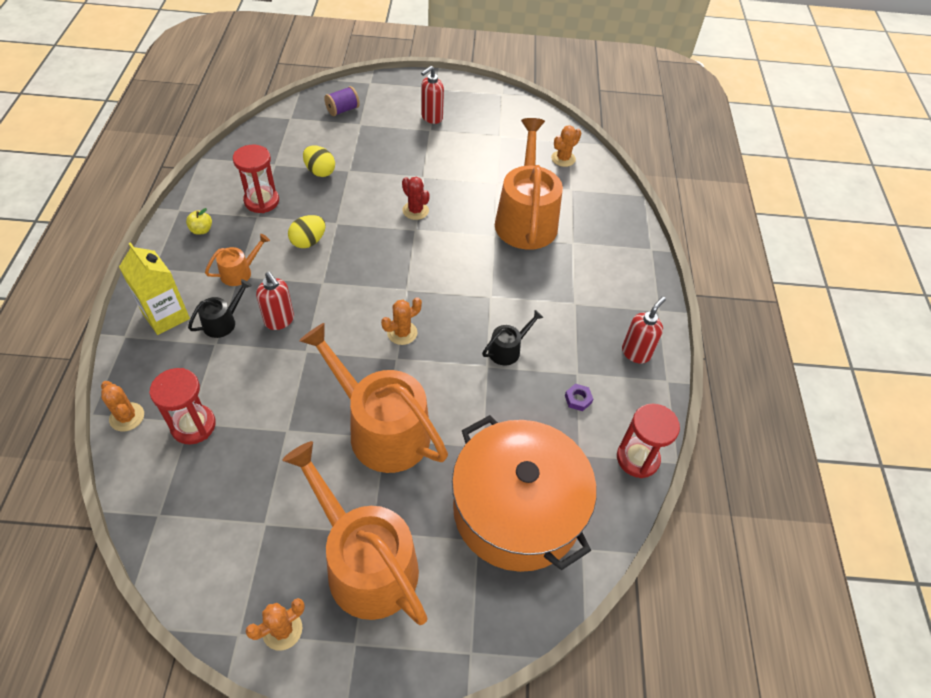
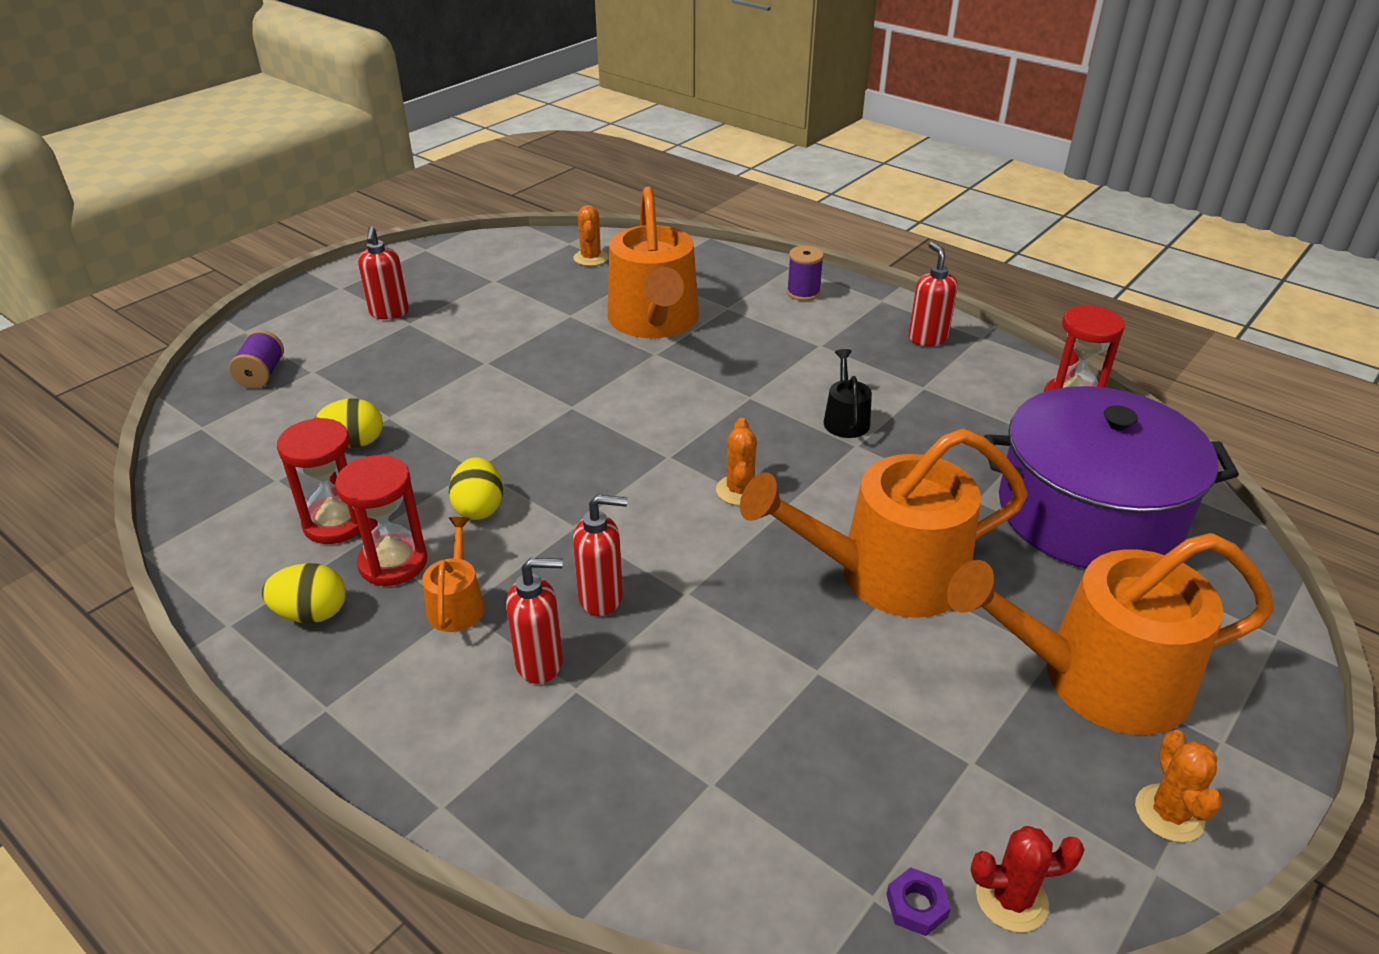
camera: 50 degrees left, 15 degrees down
(127, 417) = (631, 869): orange cactus -> none
(166, 316) = (454, 730): yellow carton -> none
(193, 425) = (722, 780): red hourglass -> red hourglass (393, 563)
(201, 230) = (312, 614): yellow apple -> yellow egg
(223, 322) = (540, 663): black watering can -> red soap dispenser
(415, 210) = (539, 393): red cactus -> red cactus (1011, 899)
(516, 510) = (1089, 513): orange pot -> purple pot
(526, 219) = (654, 321): orange watering can -> orange watering can turned 135 degrees counterclockwise
(578, 399) = (961, 402): purple nut -> purple nut (916, 906)
(626, 268) = (803, 293): none -> purple spool

